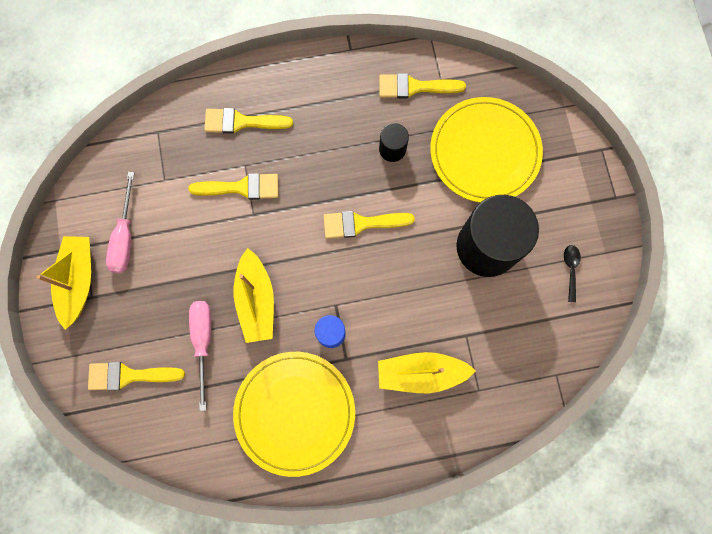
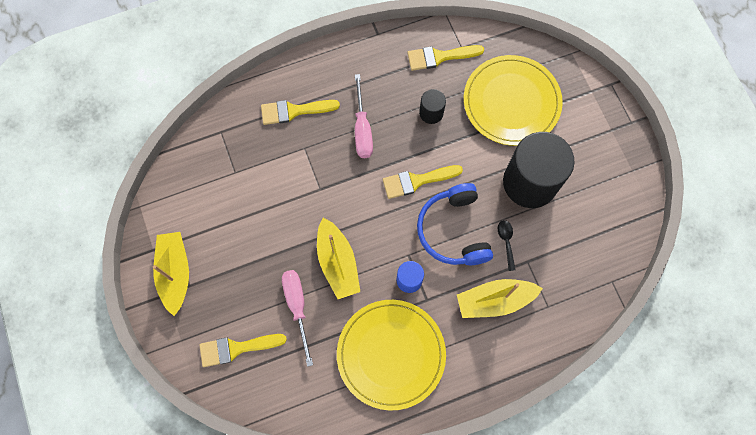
camera: 10 degrees left, 5 degrees down
(125, 237) = (209, 227): pink screwdriver -> pink screwdriver (362, 129)
(241, 187) = (305, 167): yellow brush -> none
(390, 286) = (453, 231): none -> blue headphones
(570, 269) = (605, 190): black spoon -> black spoon (506, 242)

